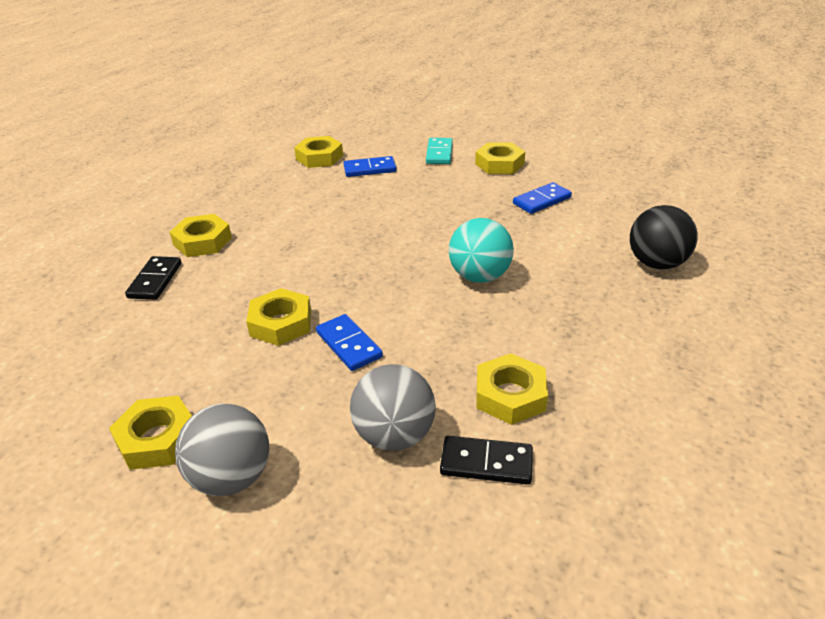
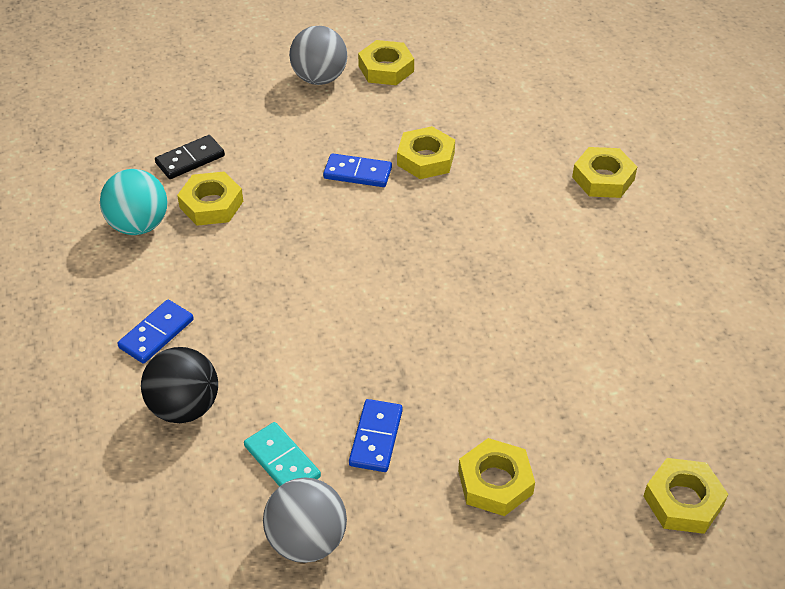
camera: 135 degrees right, 10 degrees up
(155, 280) = (568, 131): black domino -> none
(319, 157) = (705, 347): yellow nut -> yellow nut (683, 501)
(370, 169) = (621, 366): blue domino -> blue domino (156, 334)
(394, 435) = (258, 142): grey ball -> grey ball (307, 541)
(439, 153) = (591, 454): turquoise domino -> turquoise domino (282, 461)
(479, 276) = (331, 288): turquoise ball -> turquoise ball (139, 225)

